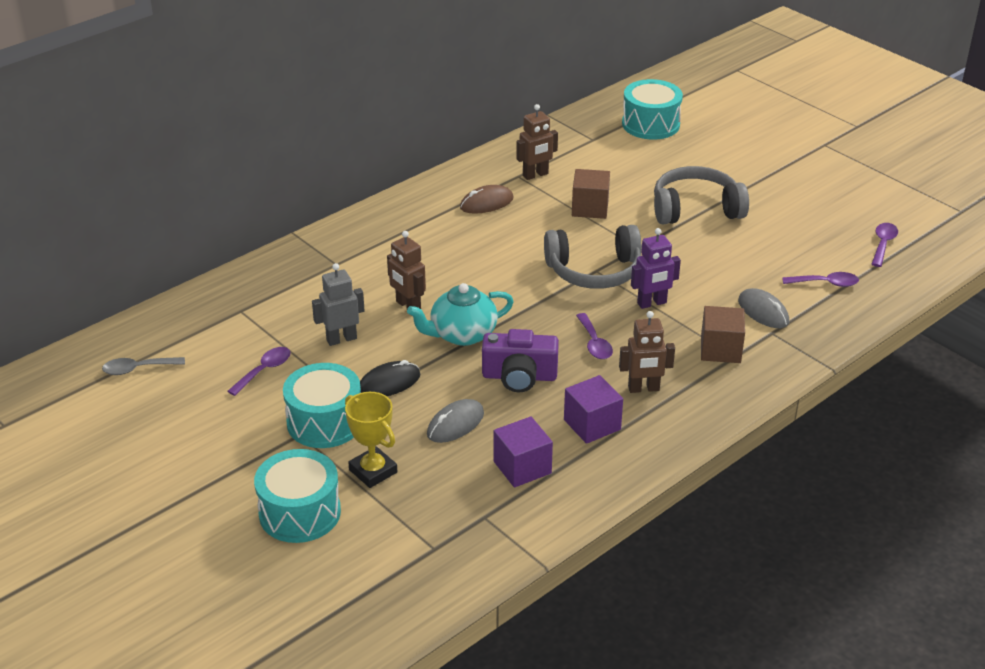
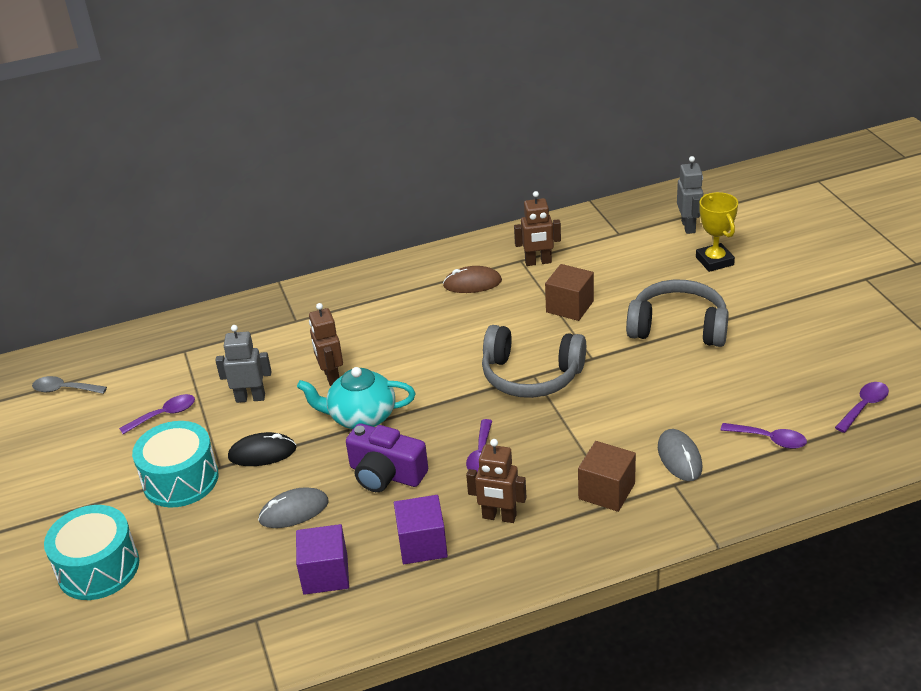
camera: 25 degrees right, 0 degrees up
(373, 471) = (188, 542): yellow trophy -> yellow trophy (714, 261)
(650, 124) = (688, 226): turquoise drum -> grey robot
(652, 303) = (567, 423): purple robot -> none

